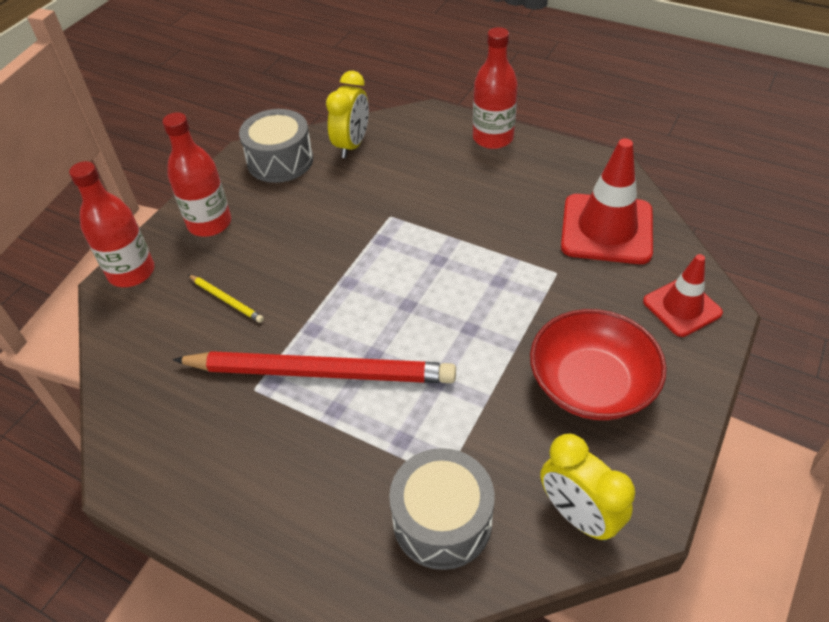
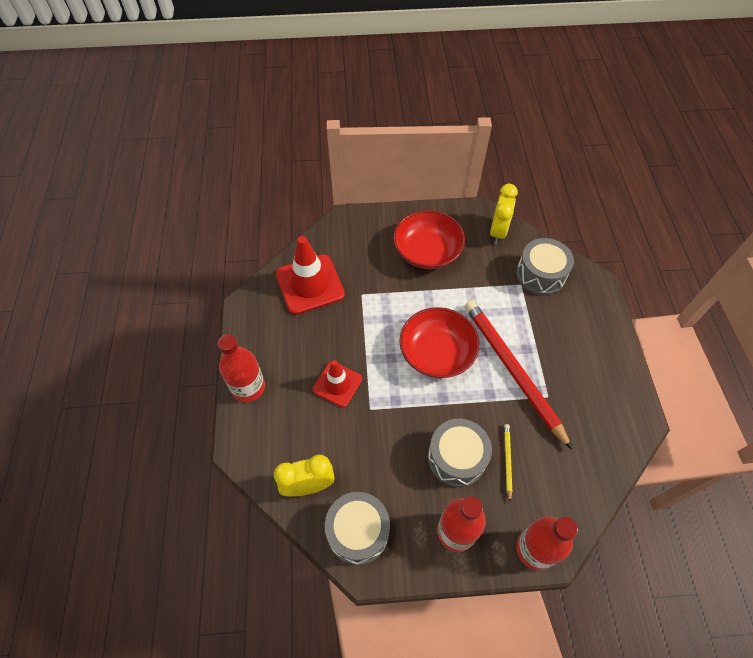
camera: 125 degrees left, 10 degrees up
(272, 259) = (456, 458): none -> grey drum
(410, 306) = (437, 352): none -> red bowl
(682, 307) = (351, 233): red traffic cone -> red traffic cone (337, 384)

